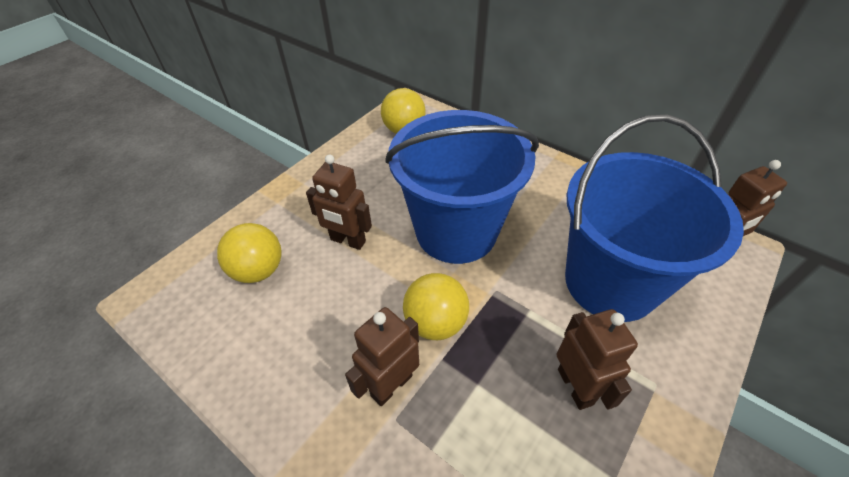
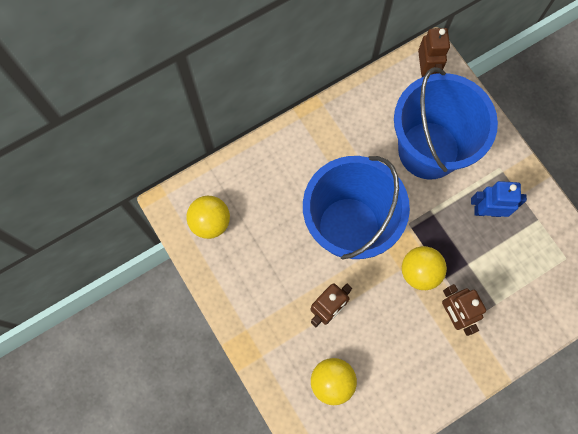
camera: 70 degrees left, 25 degrees up
(575, 386) = (487, 211): brown robot -> blue robot

